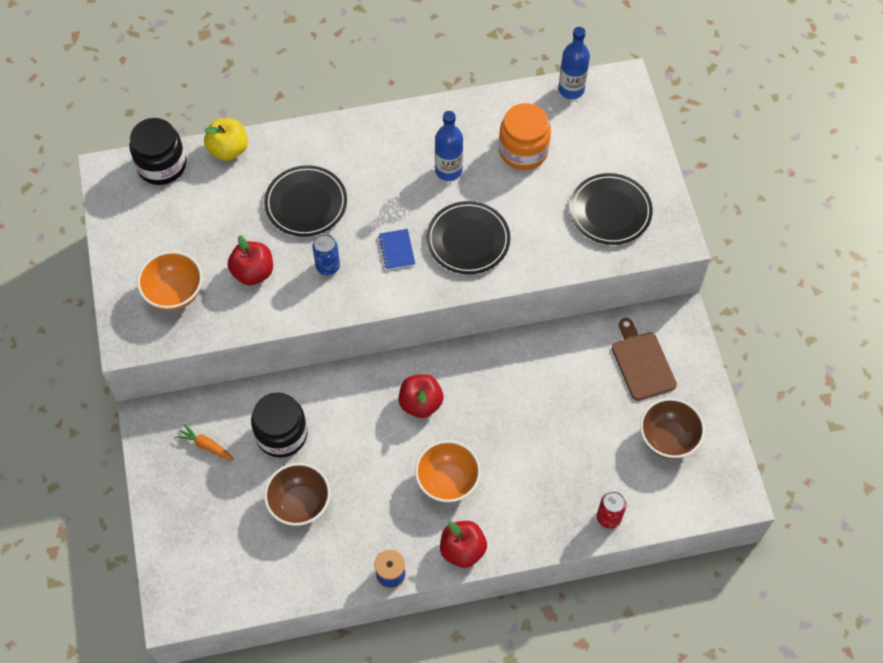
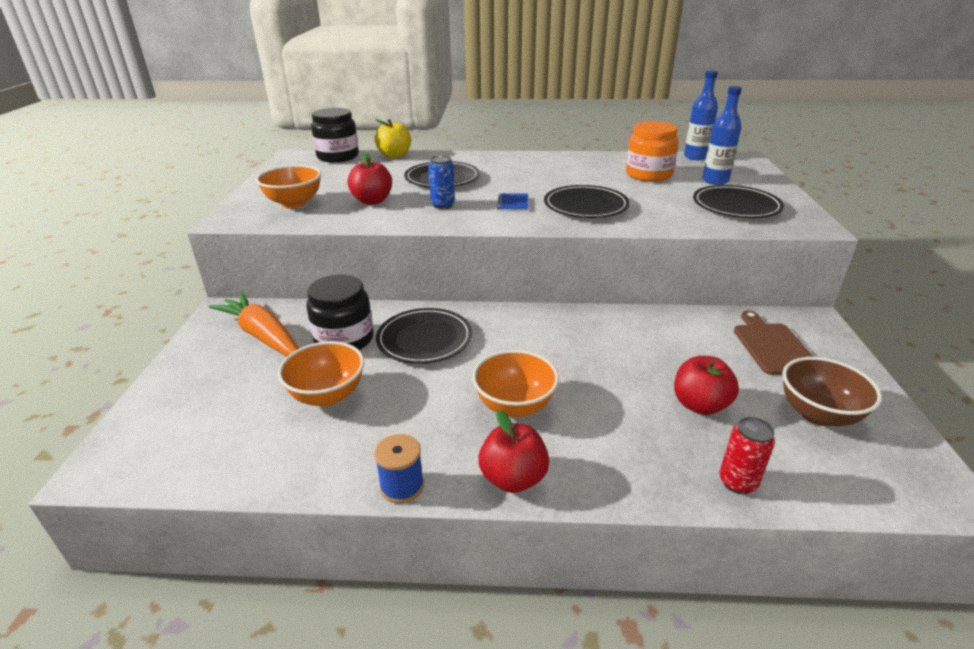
camera: 15 degrees right, 30 degrees down
(206, 446) = (262, 335): orange carrot -> orange carrot, size x2.05
(300, 504) = (327, 395): brown bowl -> orange bowl
(351, 418) = (424, 339): none -> black plate
(420, 403) = (505, 339): red apple -> red apple (700, 405)
(448, 170) = (576, 177): blue bottle -> blue bottle (715, 181)

